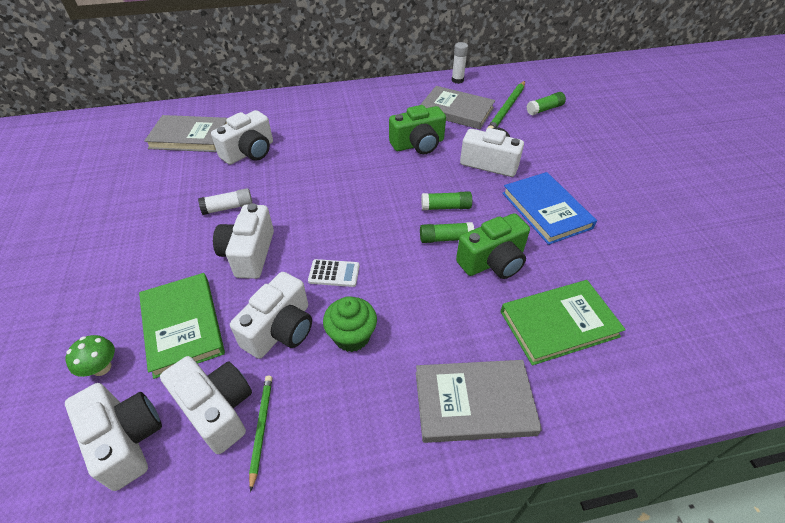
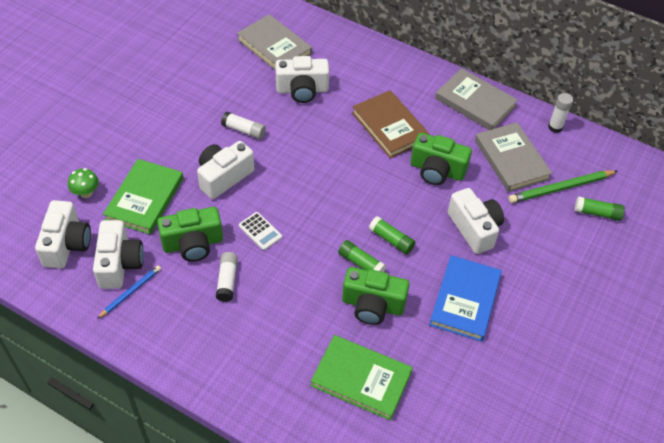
camera: 40 degrees right, 5 degrees up
(261, 428) = (131, 292): green pencil -> blue pencil
(280, 329) = (193, 244): white camera -> green camera
(349, 138) = (389, 126): none -> brown book
(352, 336) = (227, 281): green cupcake -> white glue stick
(474, 402) = (251, 375): grey book -> grey book (475, 102)

